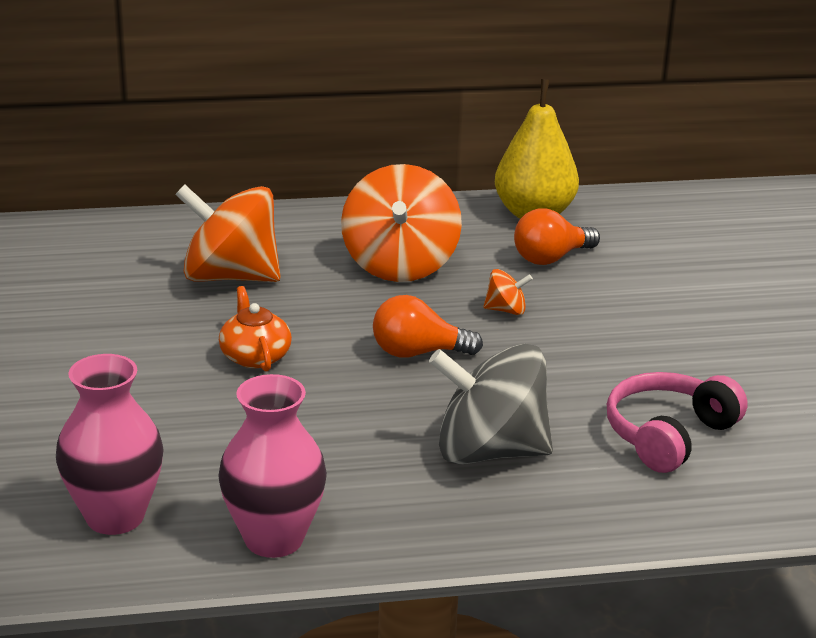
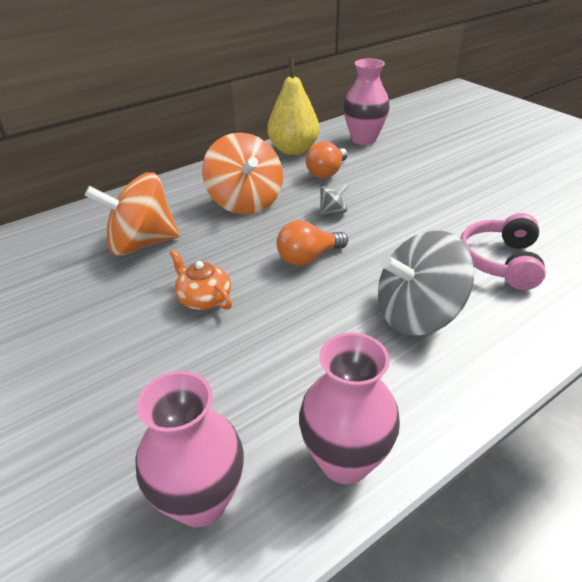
camera: 25 degrees left, 10 degrees up
(506, 310) = (333, 211): orange spinning top -> grey spinning top
(658, 227) = (363, 139): none -> pink vase

